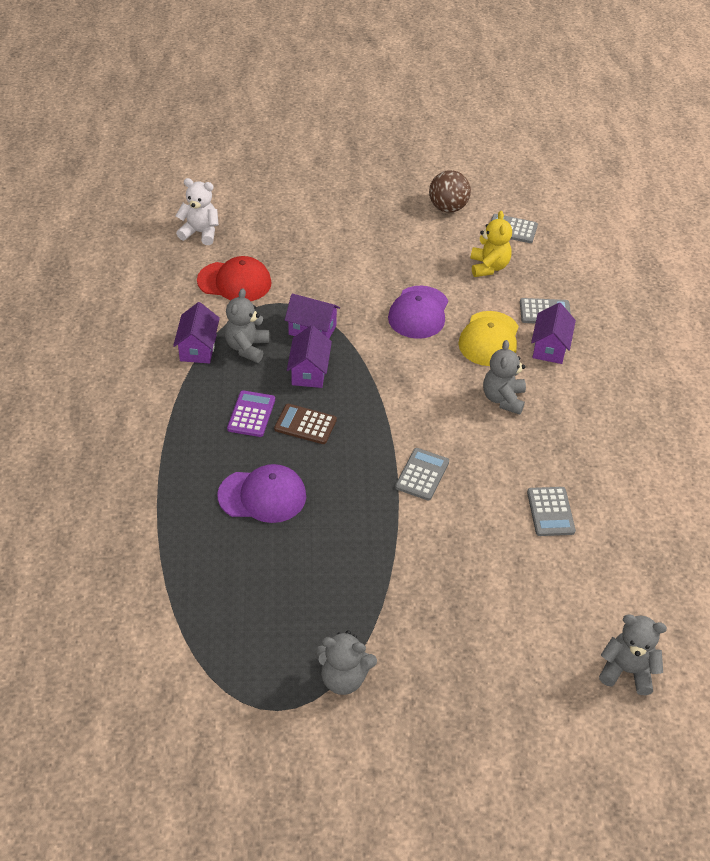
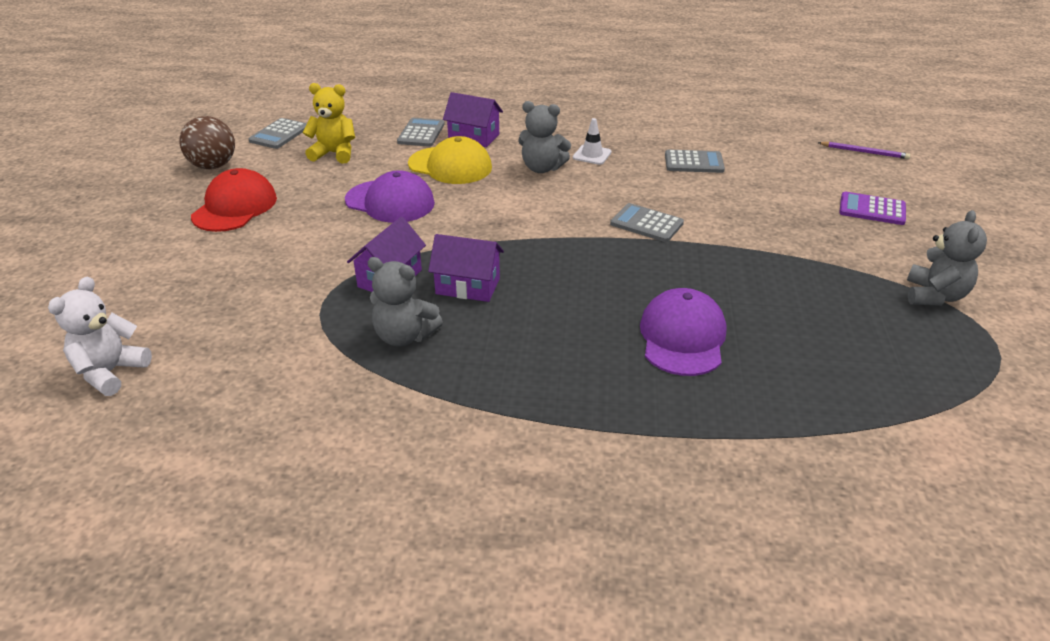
camera: 80 degrees left, 10 degrees down
(198, 348) = (388, 384): purple house -> none
(235, 282) = (255, 341): red cap -> red cap (235, 207)
(251, 414) = (536, 339): purple calculator -> purple calculator (872, 209)
(305, 424) = (562, 296): brown calculator -> none
(541, 433) = (592, 155): none -> white traffic cone
(627, 671) = (864, 152): grey teddy bear -> purple pencil

